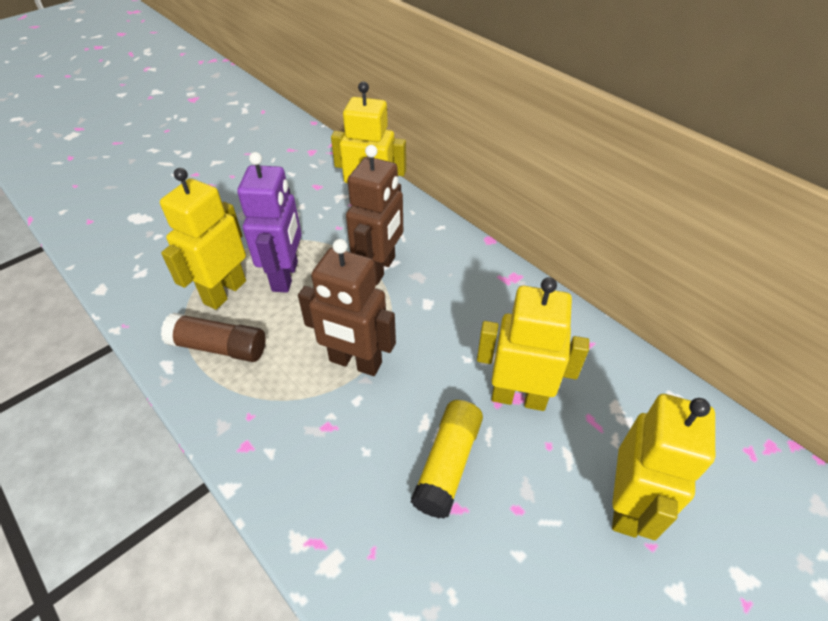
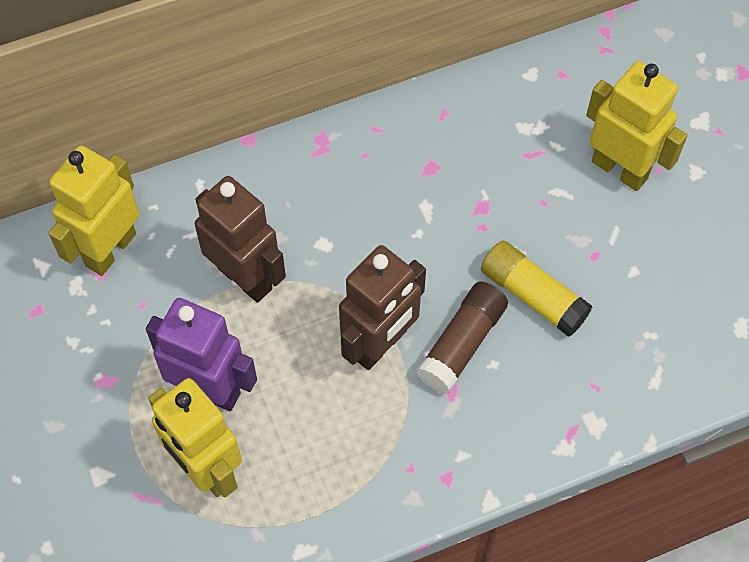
camera: 70 degrees left, 15 degrees up
(219, 347) = (299, 487): brown glue stick -> brown glue stick (462, 344)
(518, 397) = (483, 205): yellow robot -> none

